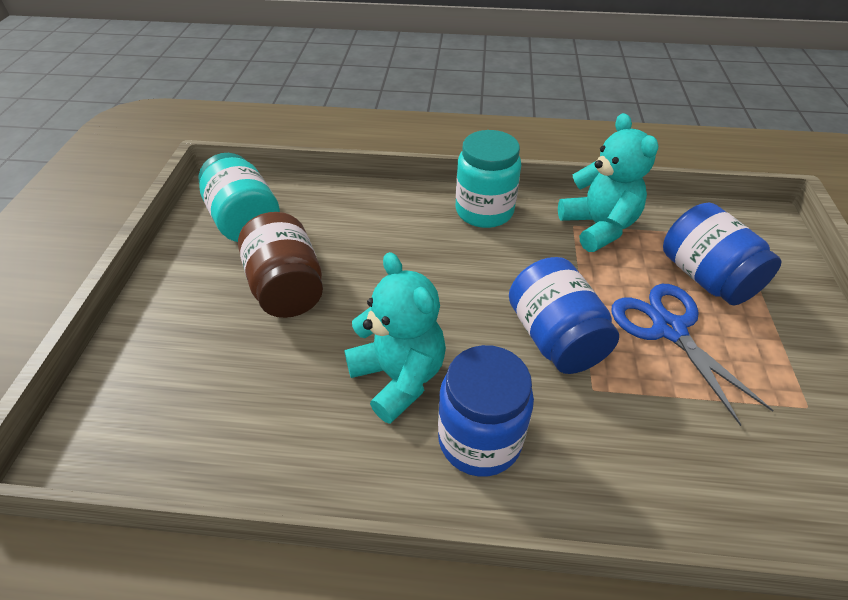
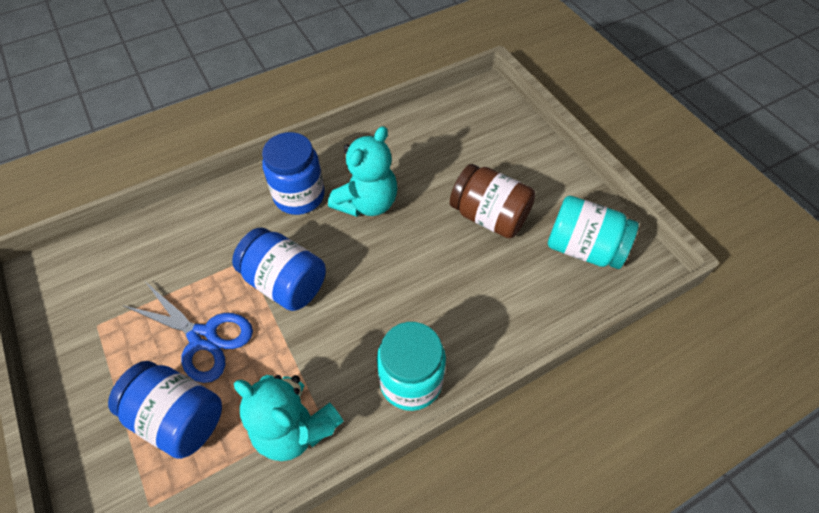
camera: 145 degrees right, 10 degrees up
(399, 377) = (367, 203): turquoise teddy bear -> turquoise teddy bear turned 75 degrees counterclockwise

